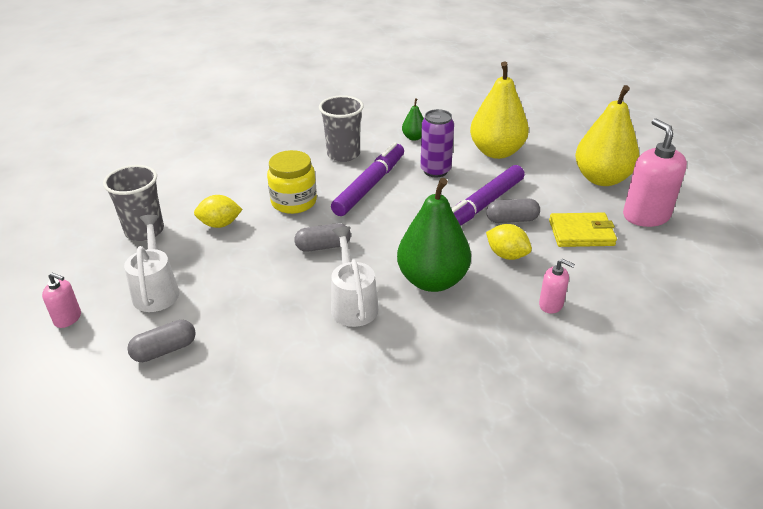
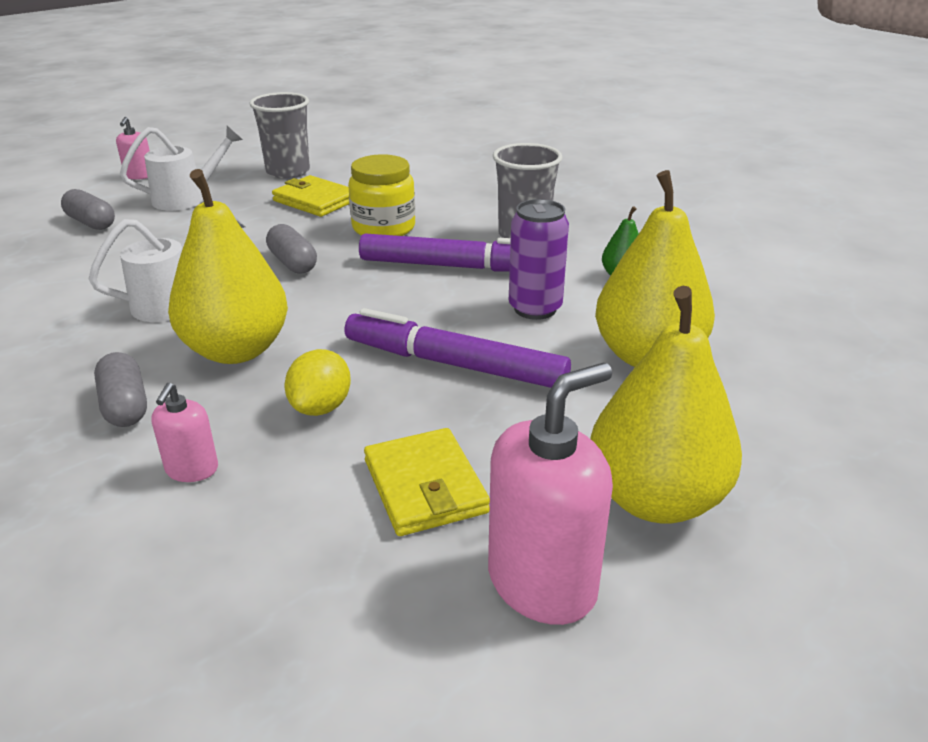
camera: 70 degrees right, 5 degrees down
(220, 224) = (315, 200): yellow lemon -> yellow wallet
(432, 280) = (236, 350): green pear -> yellow pear
(512, 220) = (429, 400): grey capsule -> grey capsule (125, 406)

